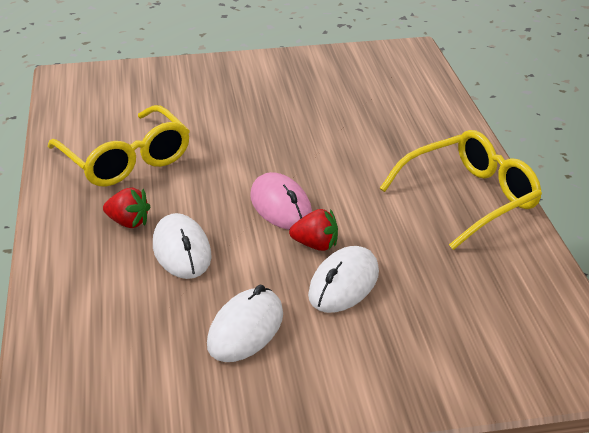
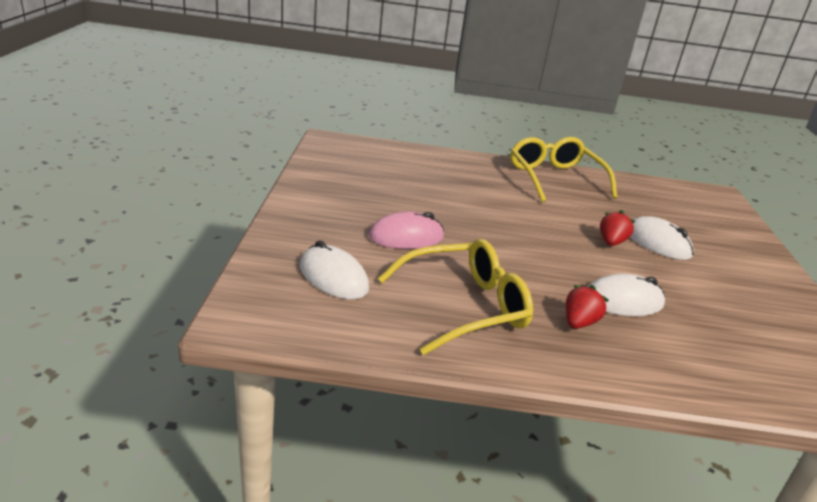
camera: 80 degrees left, 5 degrees down
(245, 329) = (718, 292): white mouse -> white mouse (333, 277)
(281, 206) = (558, 244): pink mouse -> pink mouse (406, 237)

